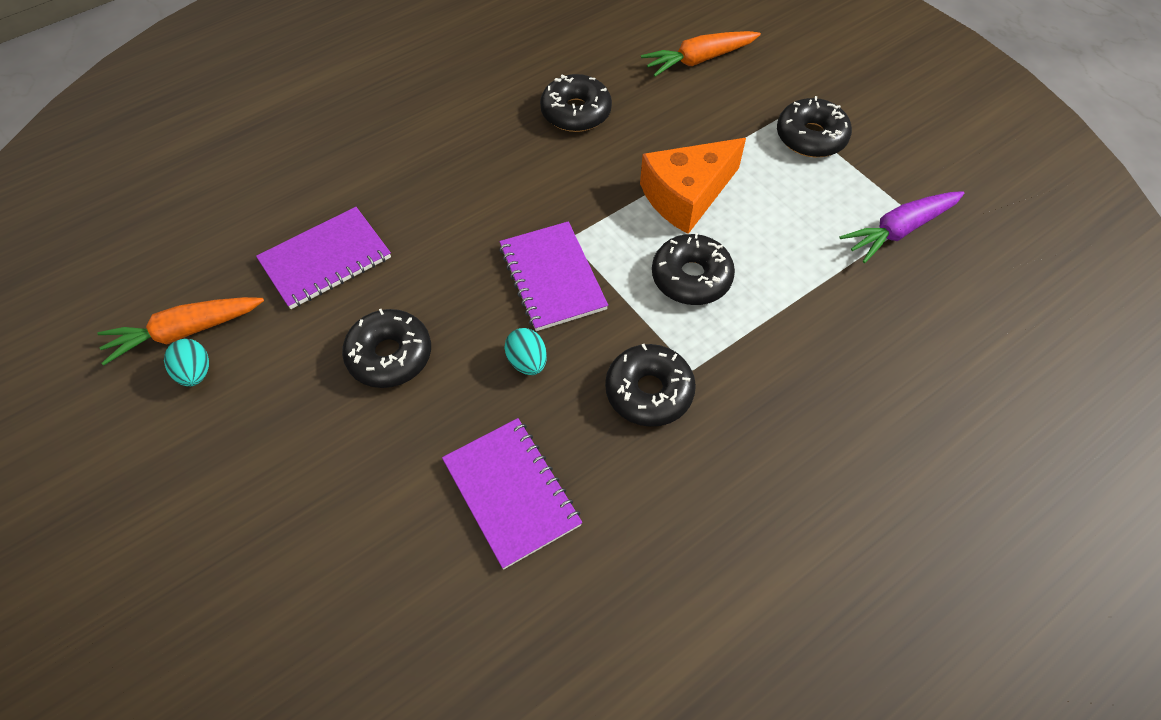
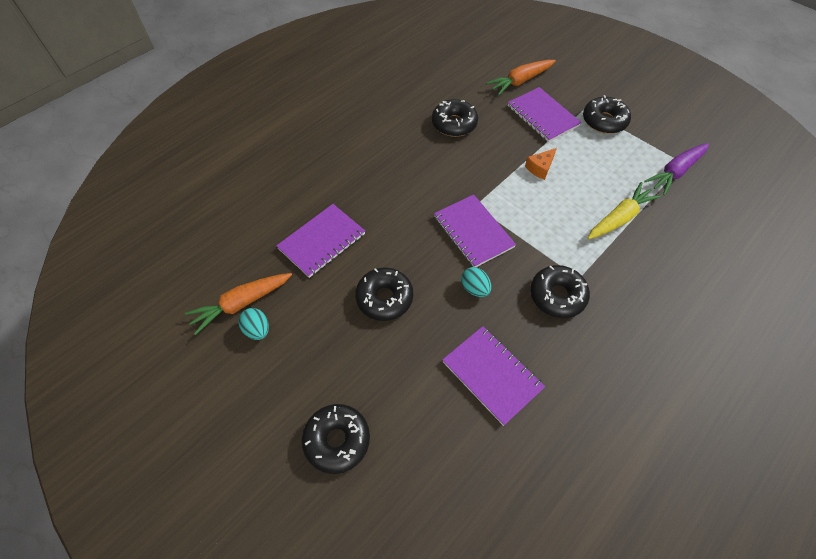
camera: 10 degrees left, 0 degrees up
(686, 195) = (540, 168): orange cheese -> orange cheese, size x0.49
(691, 277) = (560, 219): black donut -> black donut (337, 440)
(716, 117) = (542, 116): none -> purple notebook
(785, 289) = (619, 218): none -> yellow carrot

